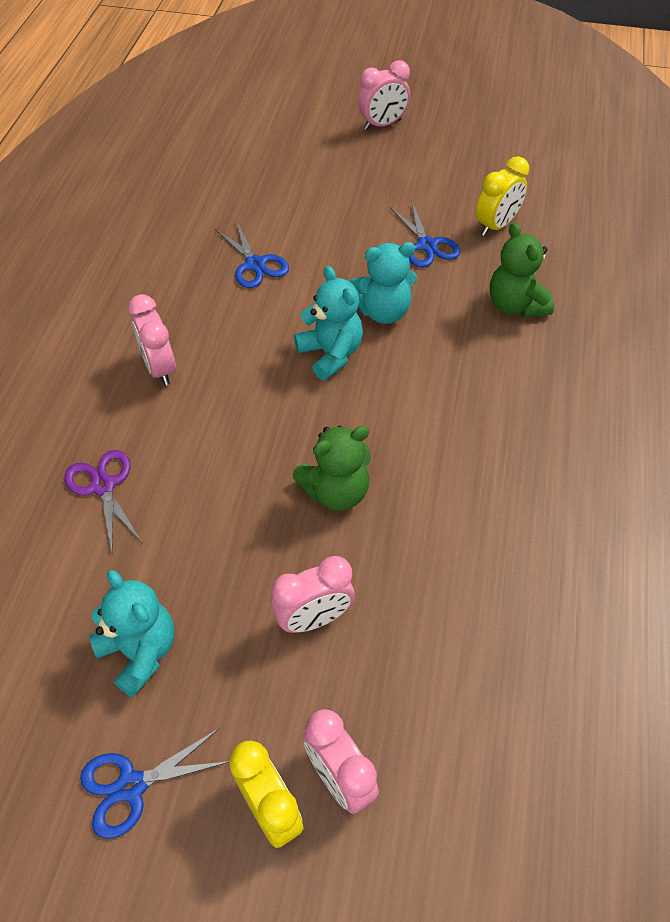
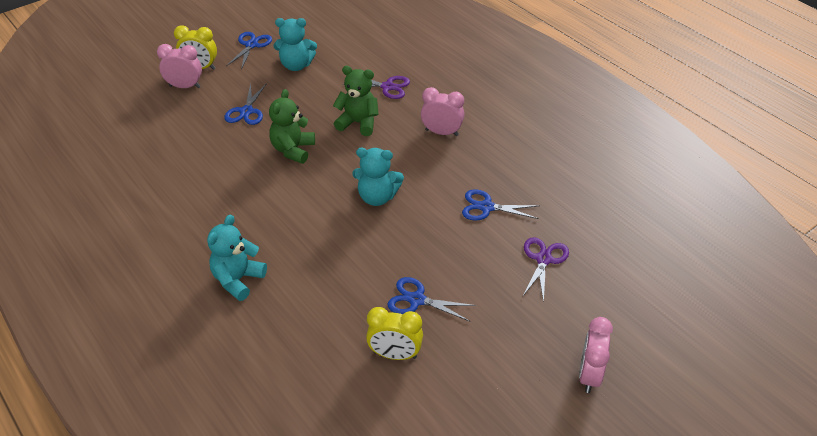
camera: 130 degrees right, 10 degrees down
(286, 196) = (543, 259): none -> purple scissors
(314, 618) = (246, 111): pink clock -> blue scissors
(383, 311) = (383, 238): turquoise teddy bear -> turquoise teddy bear (238, 280)
(496, 225) = (395, 355): yellow clock -> yellow clock turned 75 degrees counterclockwise
(515, 305) = (315, 304): green teddy bear -> green teddy bear (358, 123)

